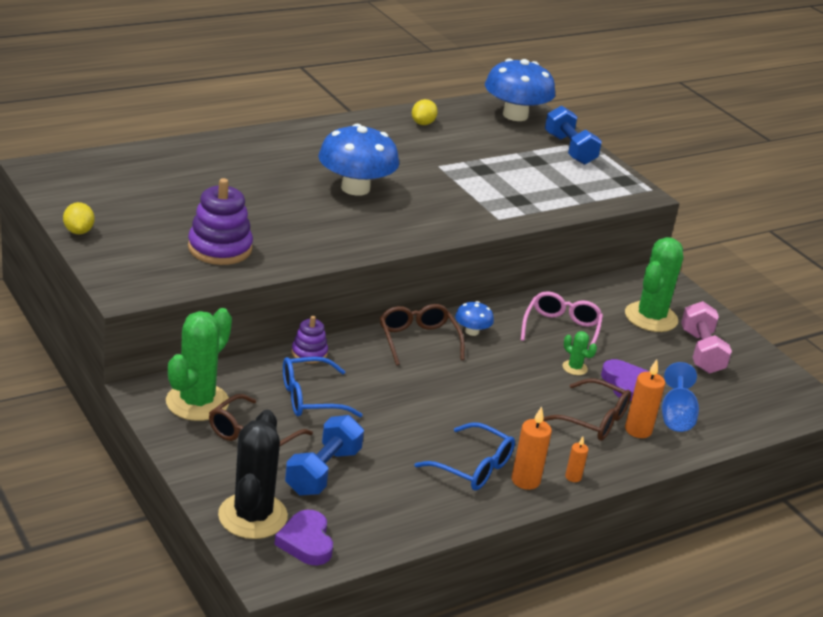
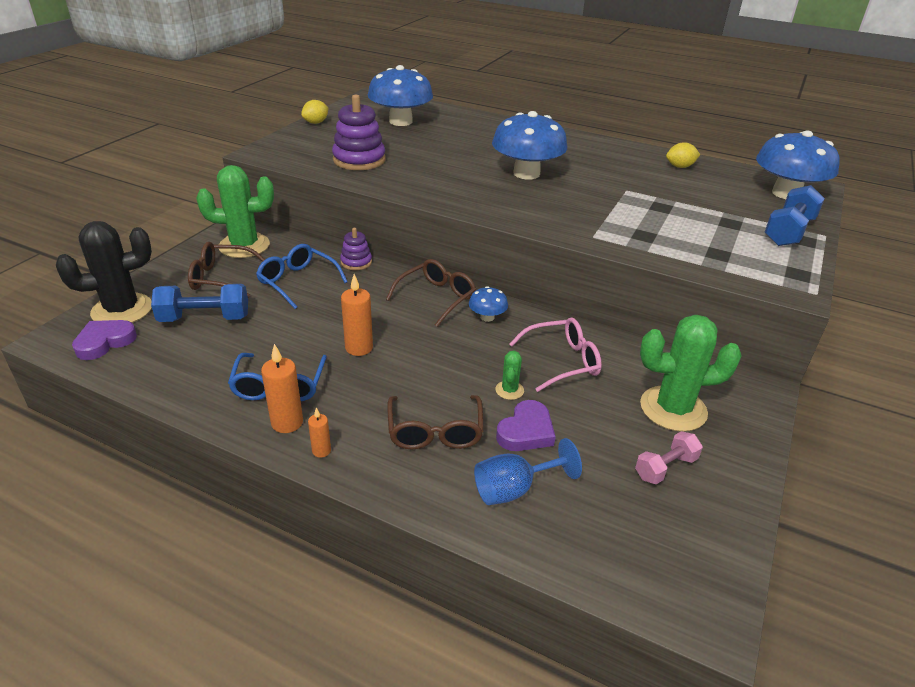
camera: 60 degrees right, 5 degrees up
(145, 187) = (400, 121): none -> blue mushroom
(638, 430) = (453, 469): orange candle -> orange candle (359, 348)
(701, 352) = (665, 467): pink dumbbell -> pink dumbbell, size x0.64

